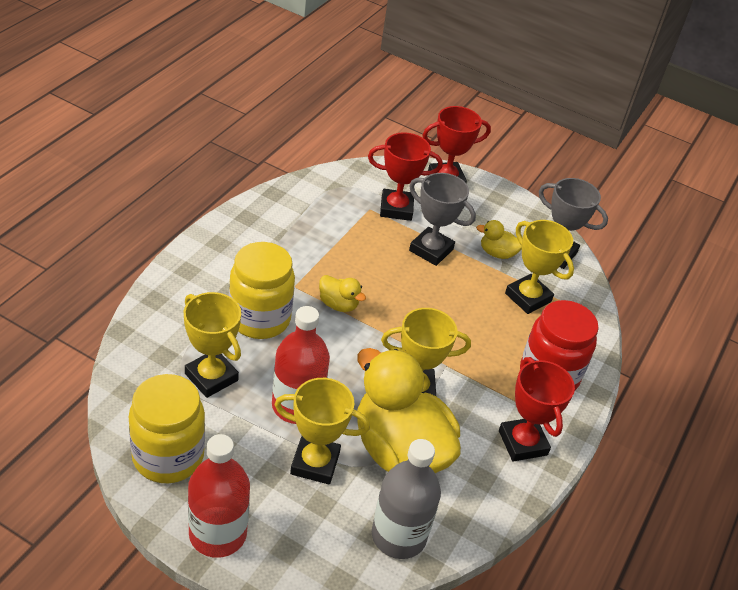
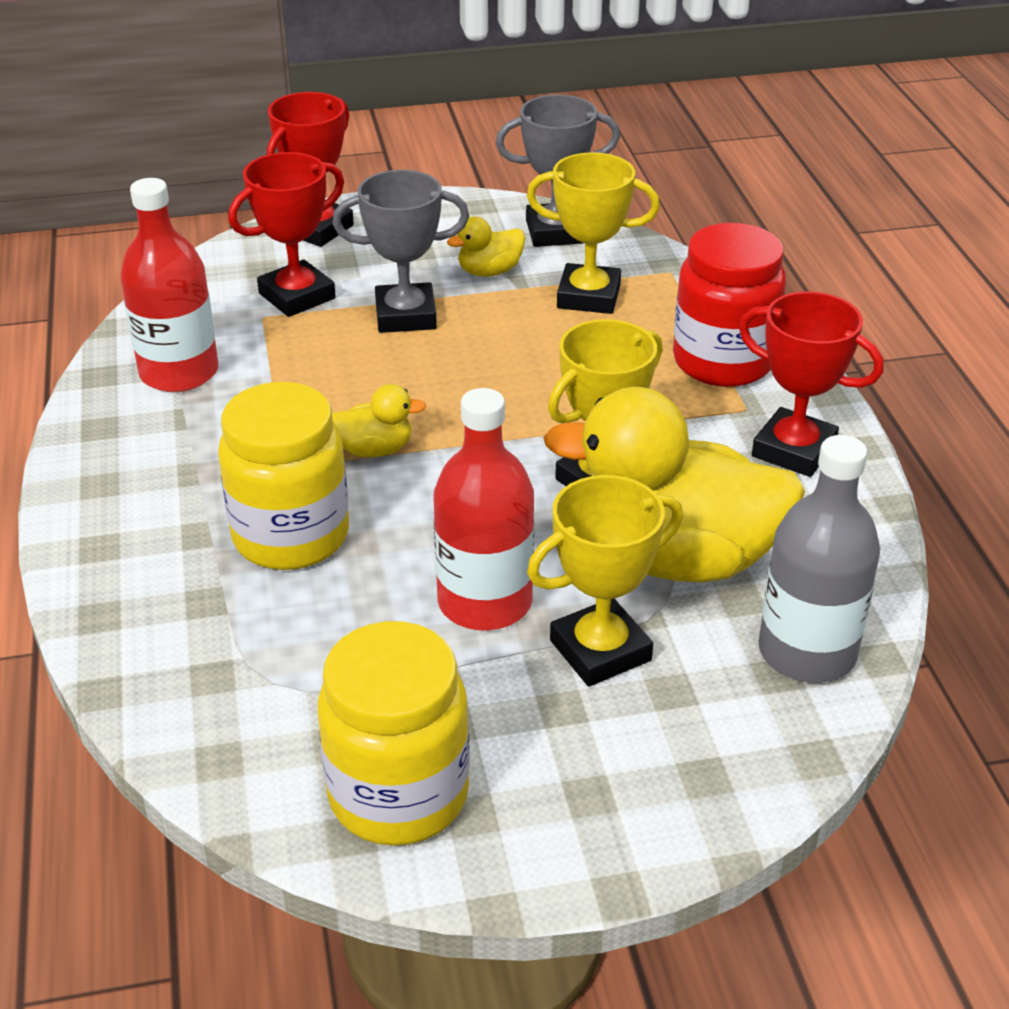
camera: 35 degrees left, 5 degrees down
(211, 377) = (321, 652): yellow trophy -> none
(218, 534) = (598, 832): red bottle -> red bottle (179, 372)

